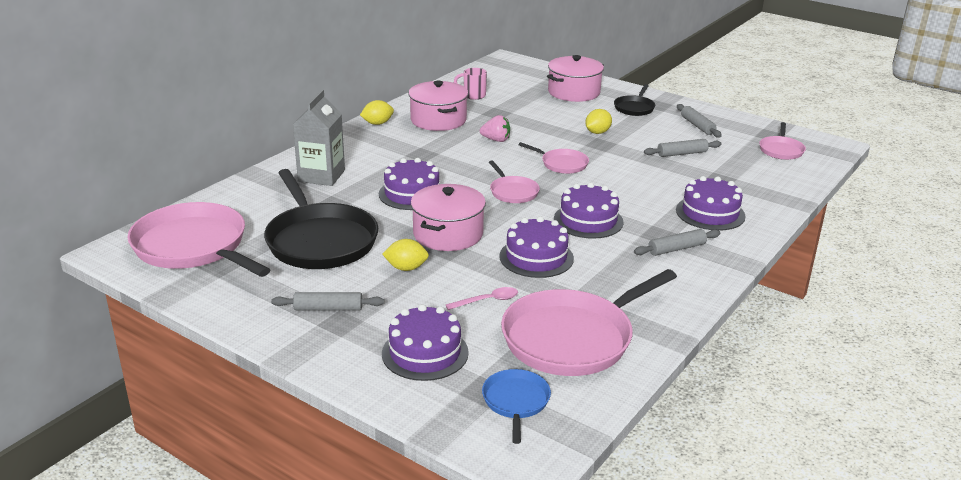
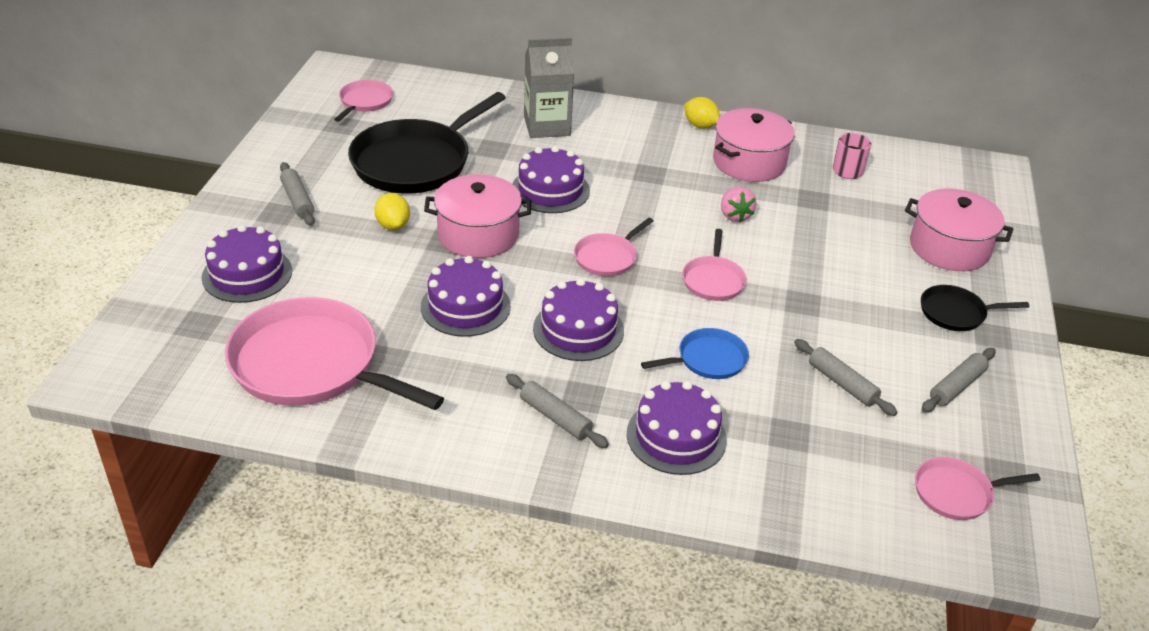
camera: 65 degrees right, 10 degrees up
(193, 247) = (365, 102): pink pan -> pink pan, size x0.49
(487, 301) = (357, 291): pink spoon -> none
(516, 402) = (186, 348): blue pan -> blue pan (708, 359)
(597, 132) = (836, 293): yellow lemon -> none

